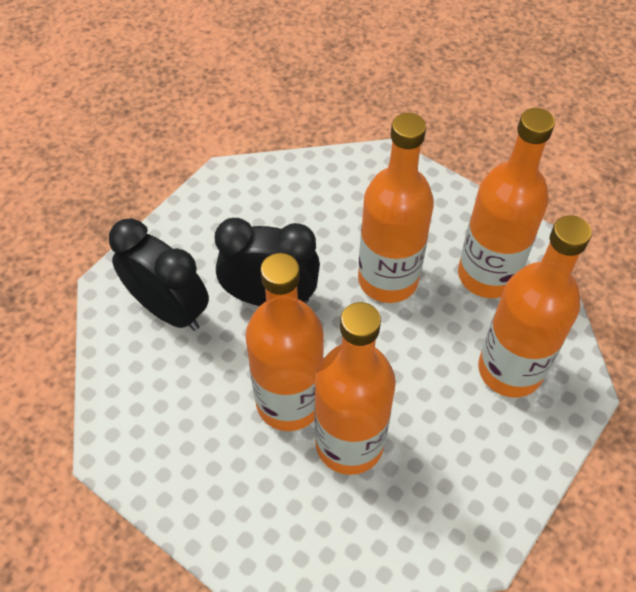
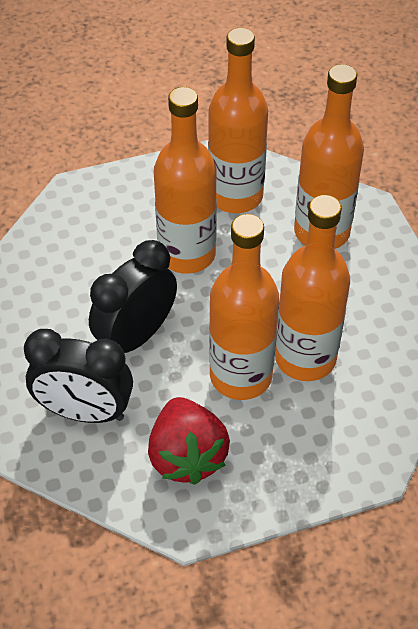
camera: 55 degrees left, 5 degrees down
(169, 310) = (85, 412): black clock -> black clock turned 150 degrees counterclockwise
(177, 411) = (187, 456): none -> red strawberry

